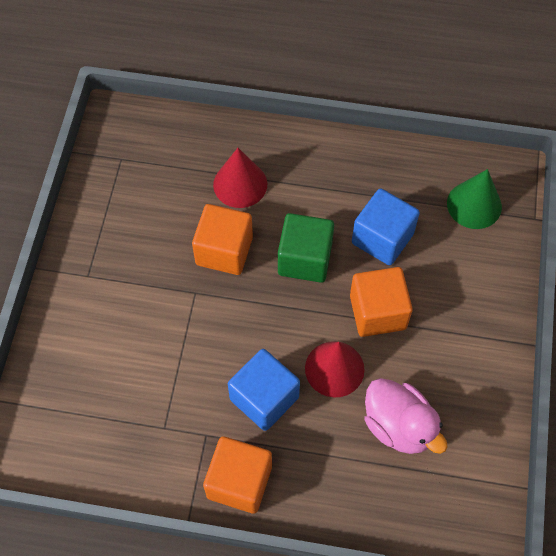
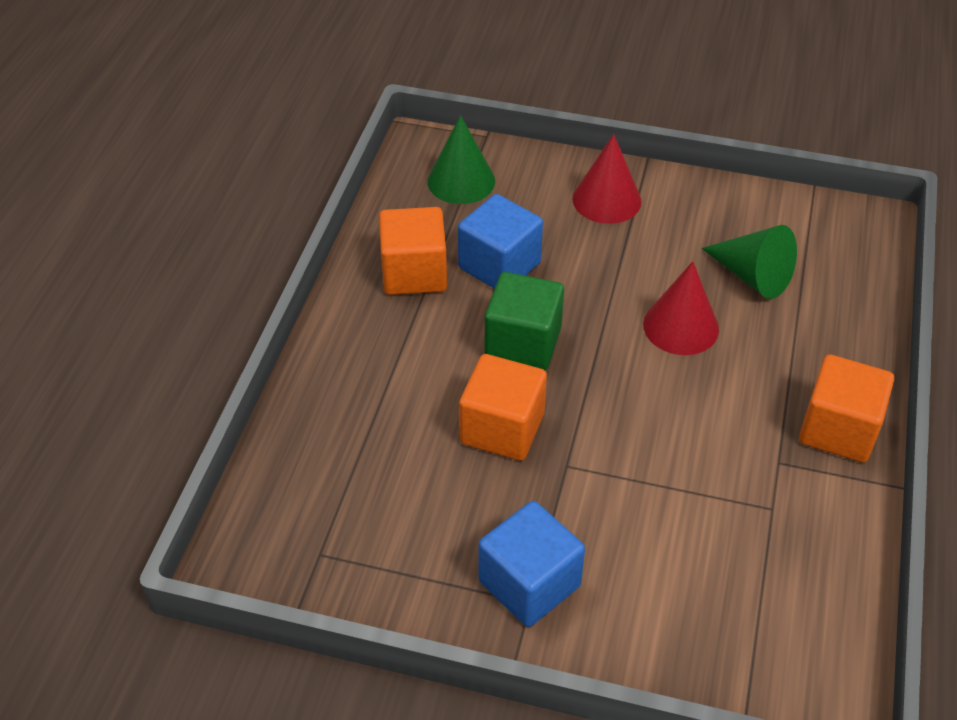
camera: 85 degrees left, 15 degrees down
(240, 184) = (393, 404): red cone -> red cone (606, 200)
(264, 398) = (723, 398): blue cube -> blue cube (529, 583)
(377, 312) = (603, 280): orange cube -> orange cube (414, 273)
(399, 426) = (752, 276): pink duck -> green cone

